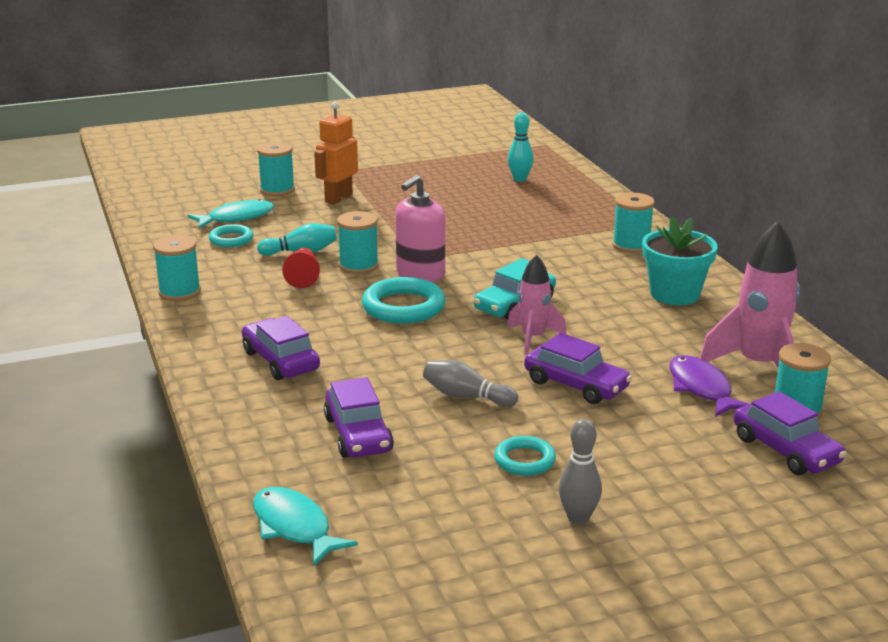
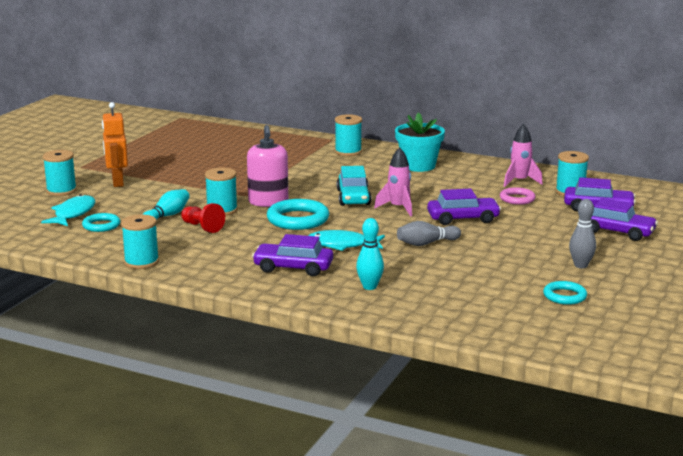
camera: 45 degrees left, 5 degrees down
(294, 527) = (478, 325): turquoise fish -> turquoise fish (342, 245)
(358, 434) = (415, 279): purple car -> purple car (617, 231)
(520, 179) = (209, 139): turquoise bowling pin -> turquoise bowling pin (369, 287)
(524, 460) = (511, 255): turquoise ring -> turquoise ring (564, 296)
(701, 388) = (517, 199): purple fish -> pink ring
(758, 366) = (520, 181): pink rocket -> pink rocket, size x0.61

